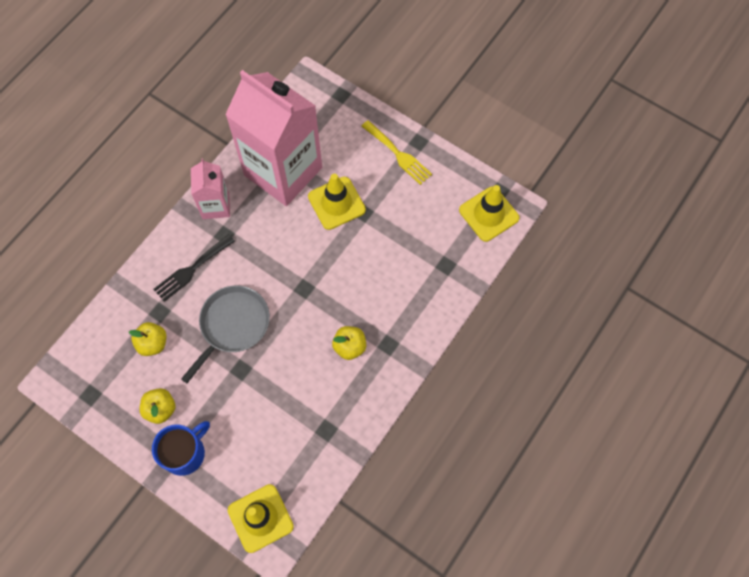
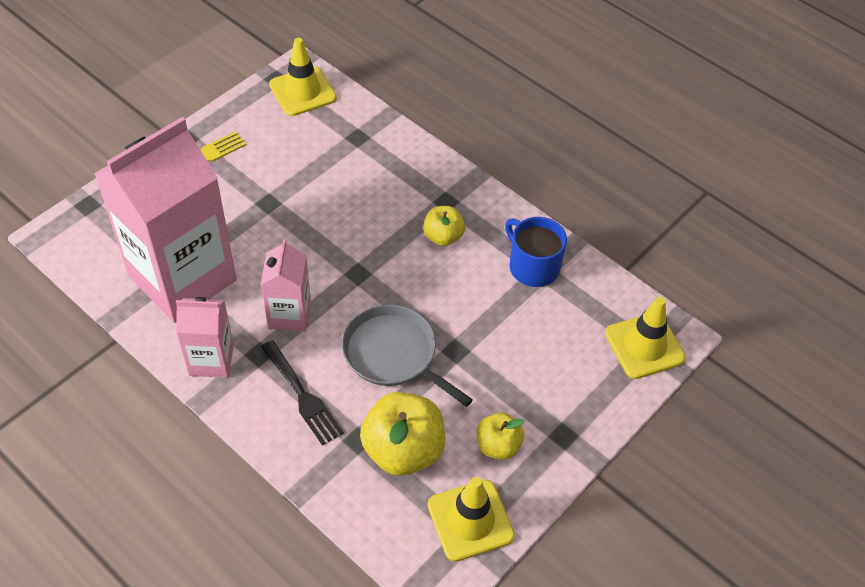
camera: 85 degrees left, 15 degrees down
(153, 343) = (403, 450): yellow apple -> yellow apple, size x1.75
(185, 453) = (559, 421): blue mug -> blue mug (533, 266)
(260, 248) = (289, 314): none -> pink carton
(336, 203) = (247, 227): yellow traffic cone -> yellow traffic cone (470, 520)

